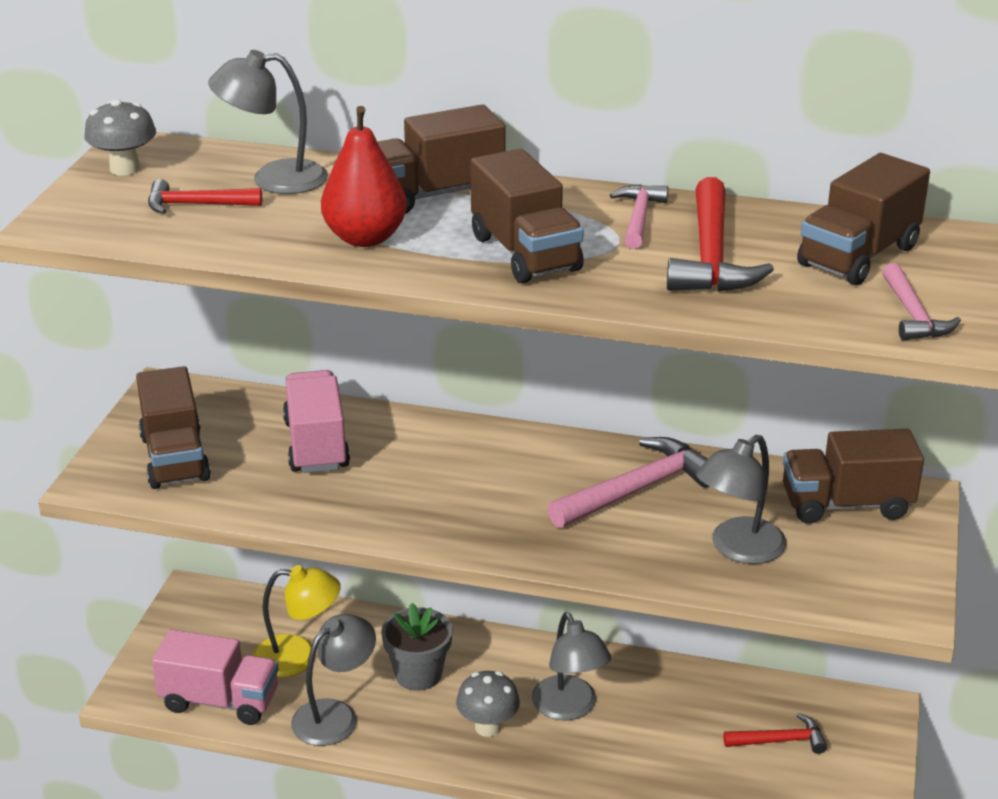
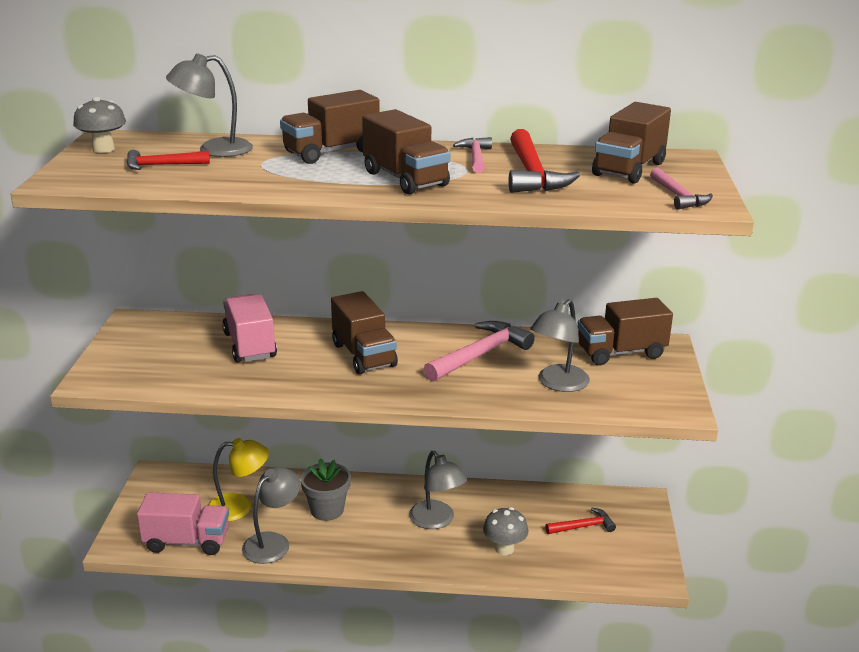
camera: 10 degrees left, 5 degrees down
(175, 458) = (148, 361): brown truck -> brown truck (364, 355)
(365, 238) = (290, 177): red pear -> none
(488, 727) = (382, 538): grey mushroom -> grey mushroom (504, 548)

